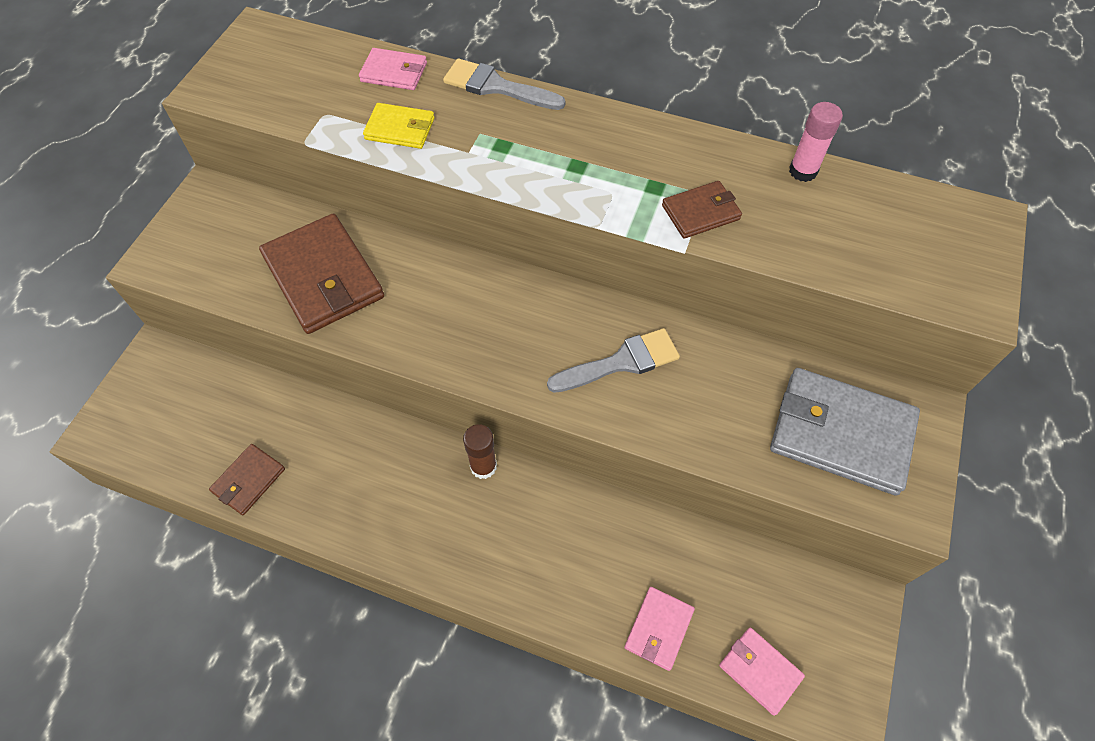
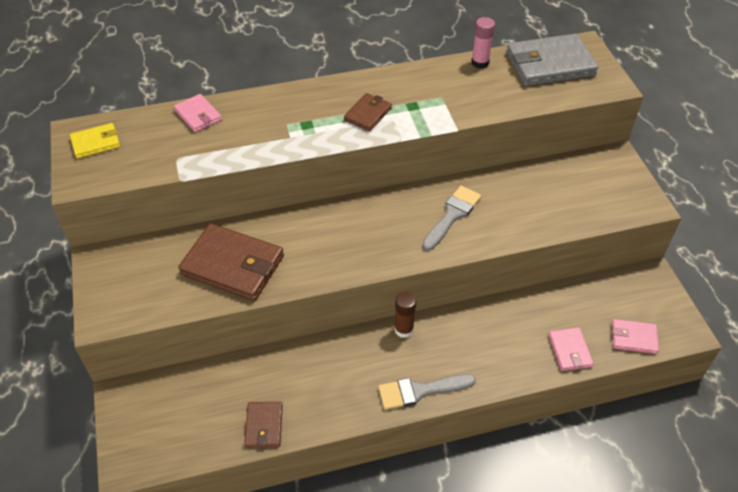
camera: 35 degrees left, 10 degrees down
(394, 72) = (198, 115): pink wallet -> pink wallet turned 75 degrees clockwise
(400, 129) = (235, 144): yellow wallet -> yellow wallet (96, 143)
(496, 87) = (271, 95): grey brush -> grey brush (420, 391)
(700, 212) = (448, 107): brown wallet -> brown wallet (368, 114)
(840, 433) = (589, 189): grey wallet -> grey wallet (550, 64)

